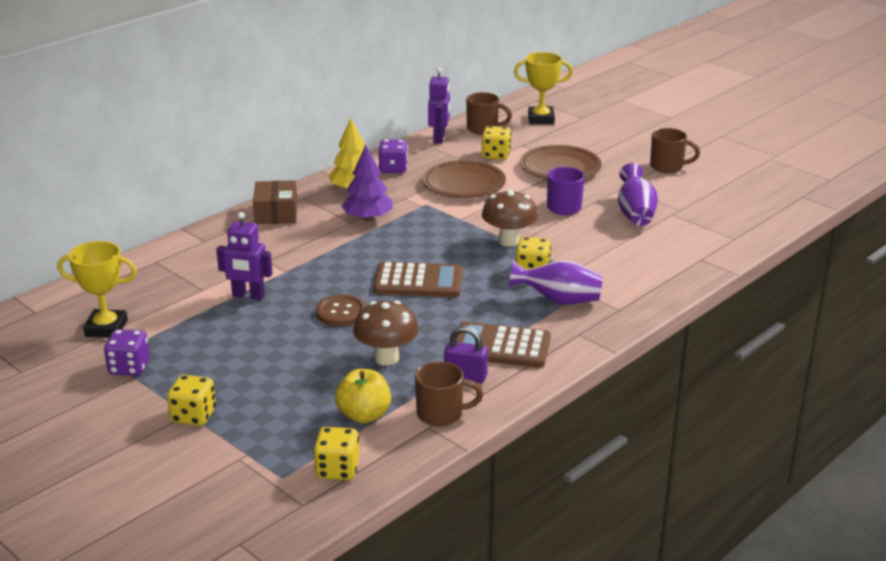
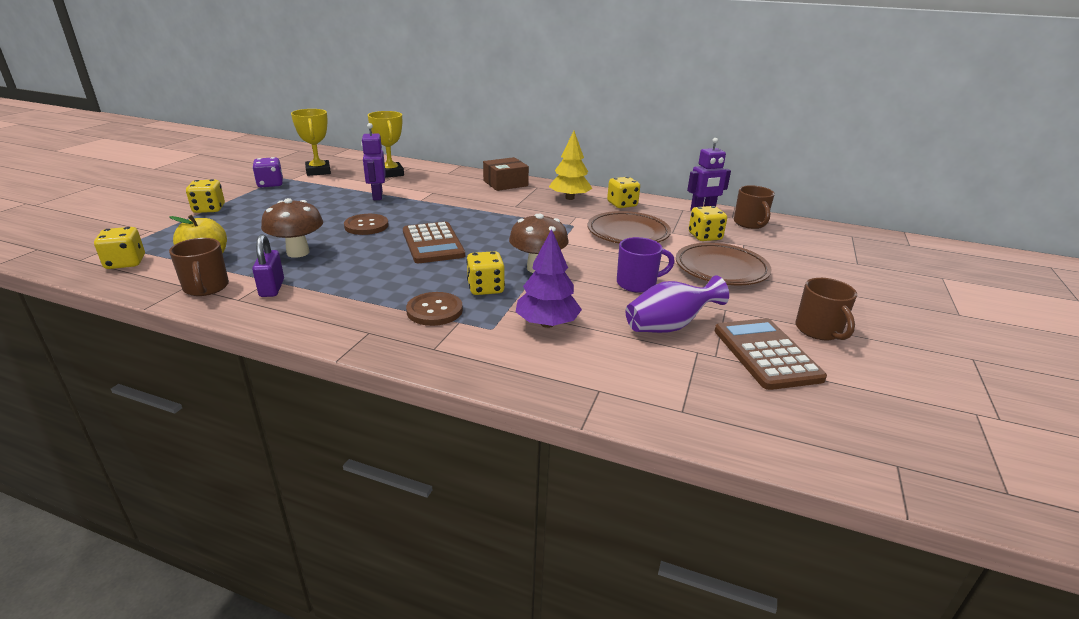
camera: 65 degrees right, 0 degrees up
(368, 218) = (526, 210): purple tree -> purple tree (547, 324)
(393, 169) = (622, 204): purple dice -> yellow dice
(501, 346) = (330, 295): brown calculator -> brown calculator (766, 354)
(541, 119) = (815, 244): yellow trophy -> yellow trophy (390, 173)
(559, 300) = (434, 310): purple vase -> brown button

